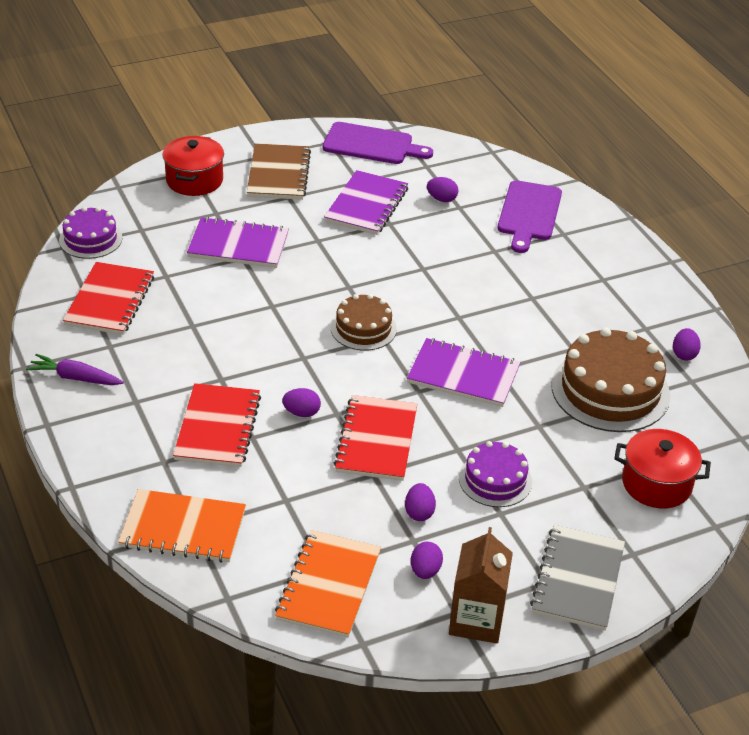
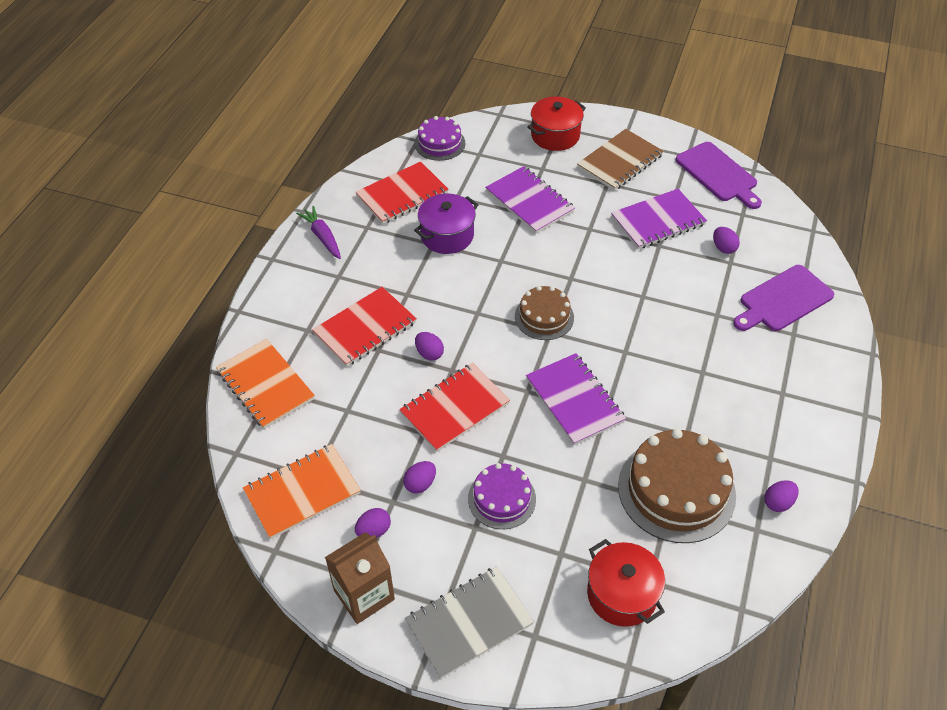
camera: 45 degrees right, 10 degrees up
(197, 312) = (447, 235): none -> purple pot

